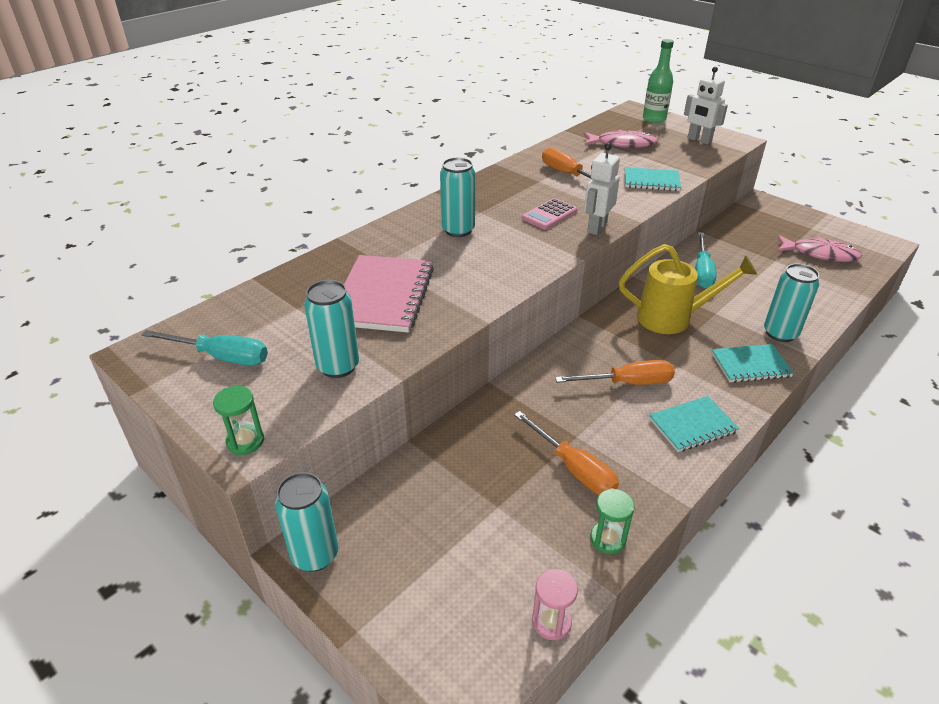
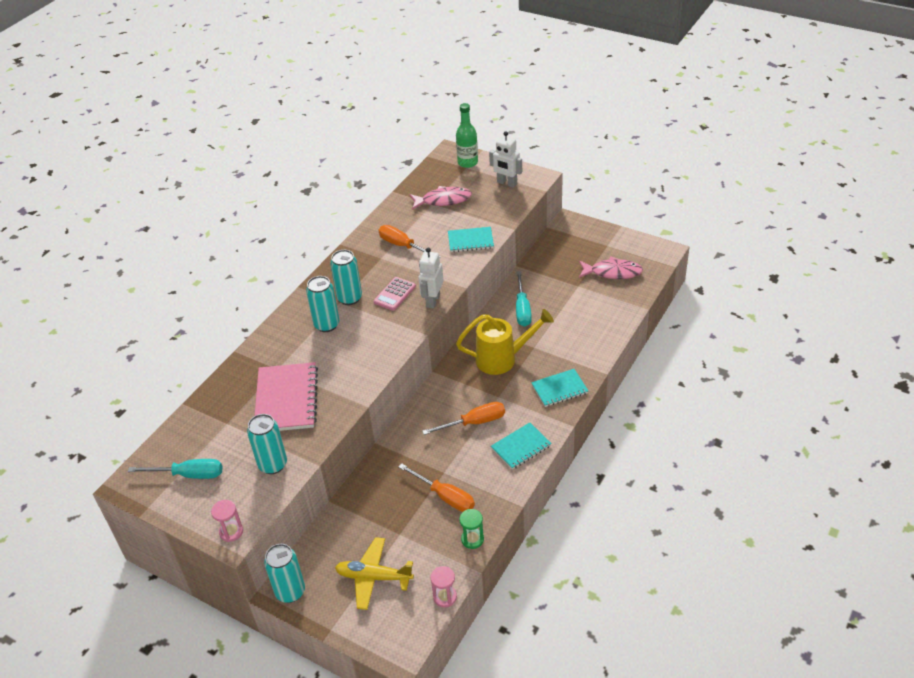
camera: 10 degrees left, 5 degrees up
(245, 441) = (231, 532): green hourglass -> pink hourglass
(445, 562) = (374, 577): none -> yellow plane
(780, 333) = (580, 356): turquoise can -> turquoise can (349, 298)

